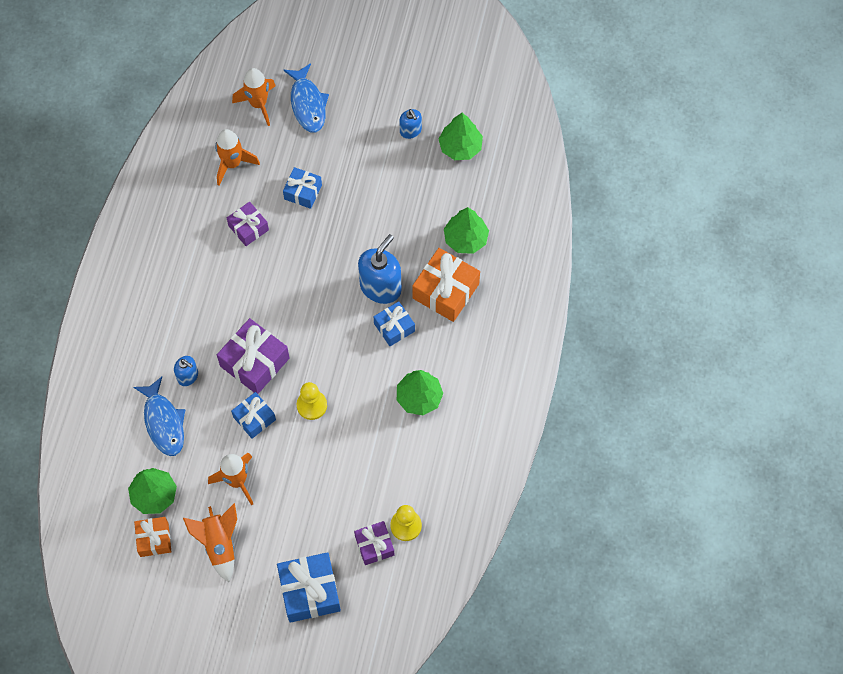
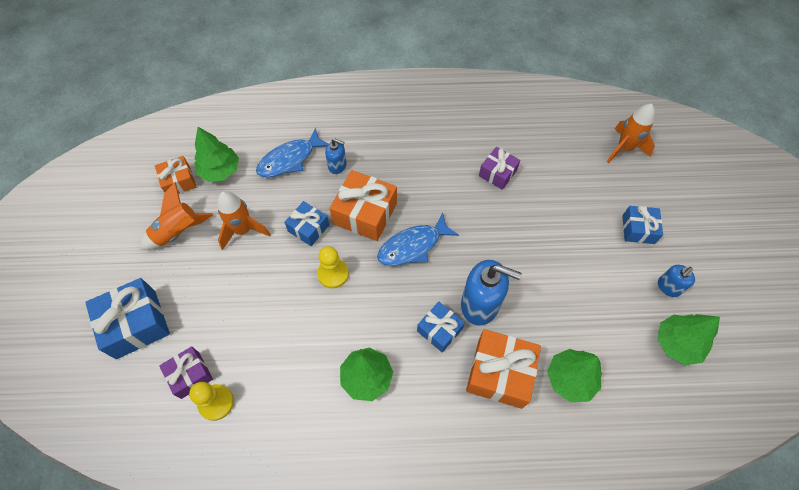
camera: 75 degrees right, 5 degrees down
(188, 376) = (337, 166): blue soap dispenser -> blue soap dispenser turned 90 degrees counterclockwise
(232, 164) = (555, 144): orange rocket -> none
(254, 362) = (365, 213): purple gift -> orange gift
(303, 192) = (553, 207): blue gift -> blue gift (638, 229)
(307, 104) = (646, 187): blue fish -> blue fish (413, 246)

